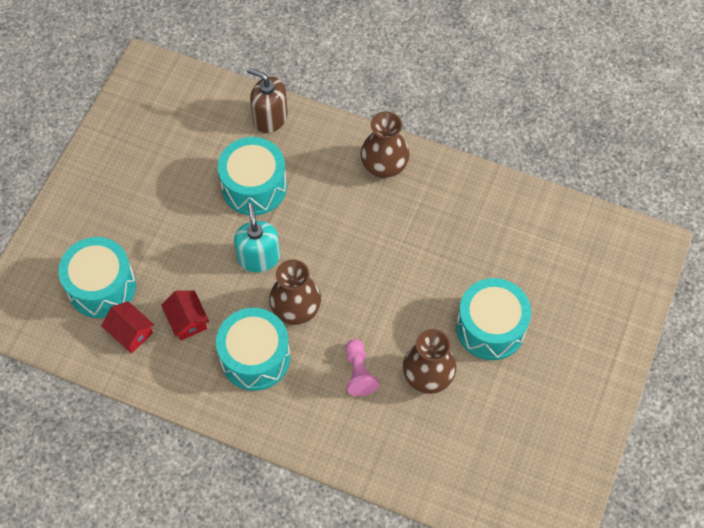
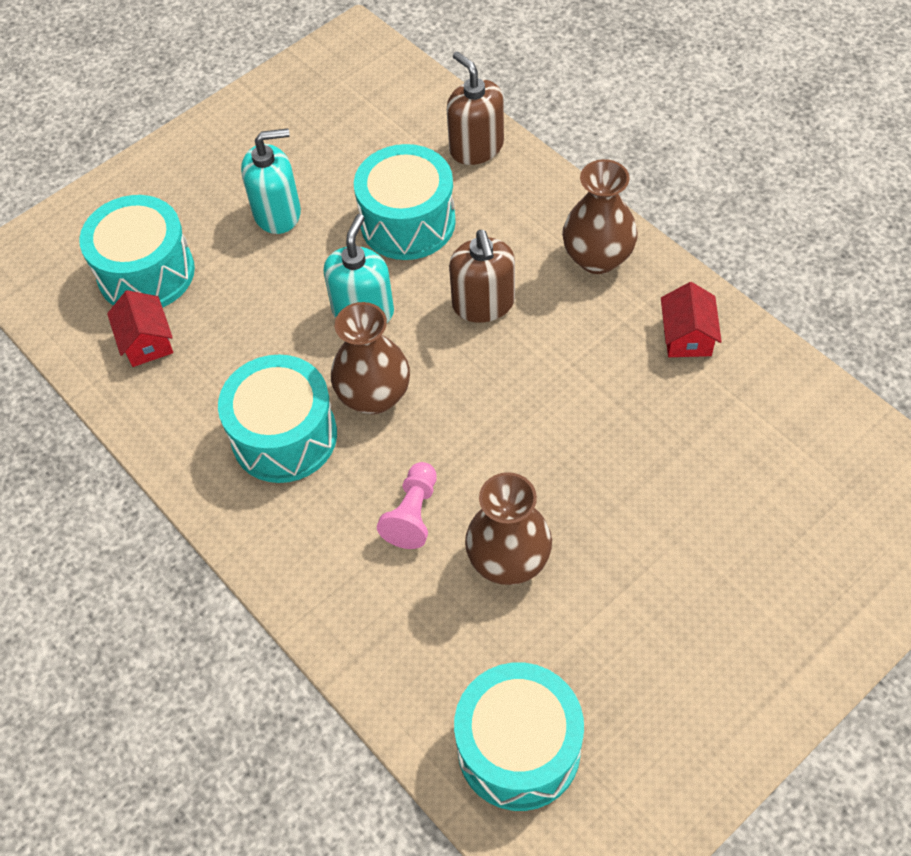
camera: 30 degrees right, 5 degrees down
(165, 212) = (277, 213): none -> turquoise soap dispenser
(187, 321) = (225, 354): red house -> red house (687, 336)
(330, 223) = (483, 304): none -> brown soap dispenser
(490, 328) = (638, 530): turquoise drum -> turquoise drum (518, 748)

